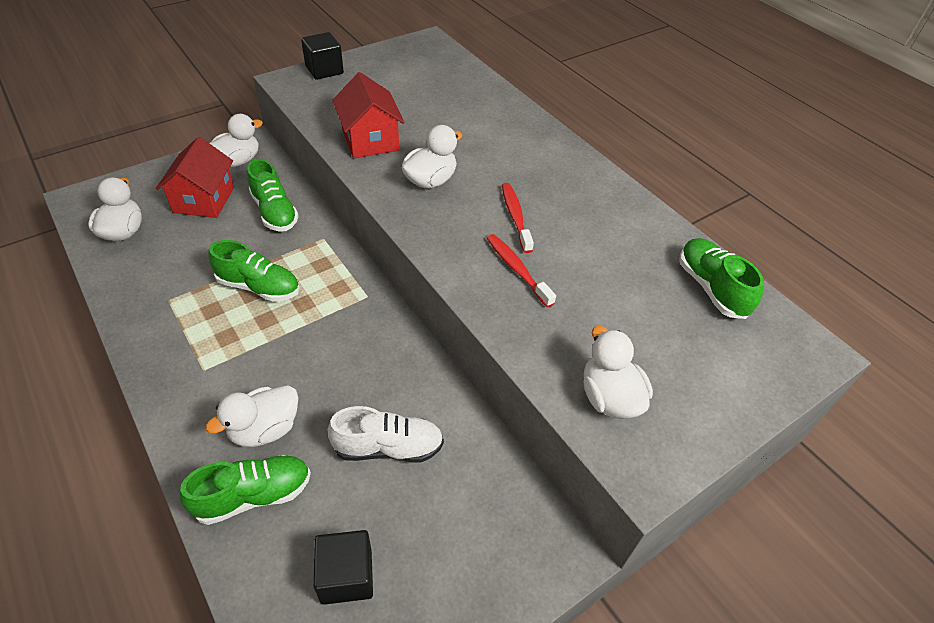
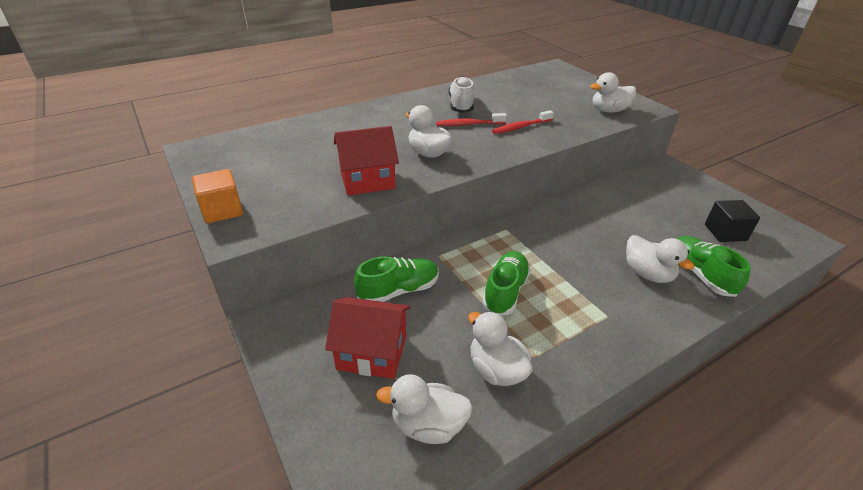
camera: 85 degrees left, 10 degrees down
(238, 161) = (301, 331): white duck -> white duck (496, 370)
(324, 70) = (222, 210): black cube -> orange cube
(388, 447) = (635, 218): white shoe -> white shoe (461, 105)
(711, 288) = (520, 80): green shoe -> none

